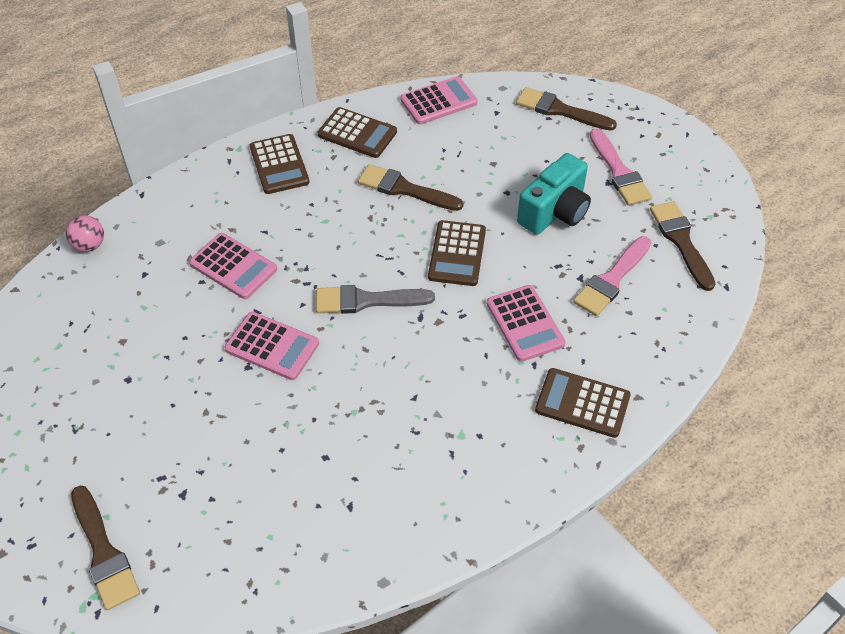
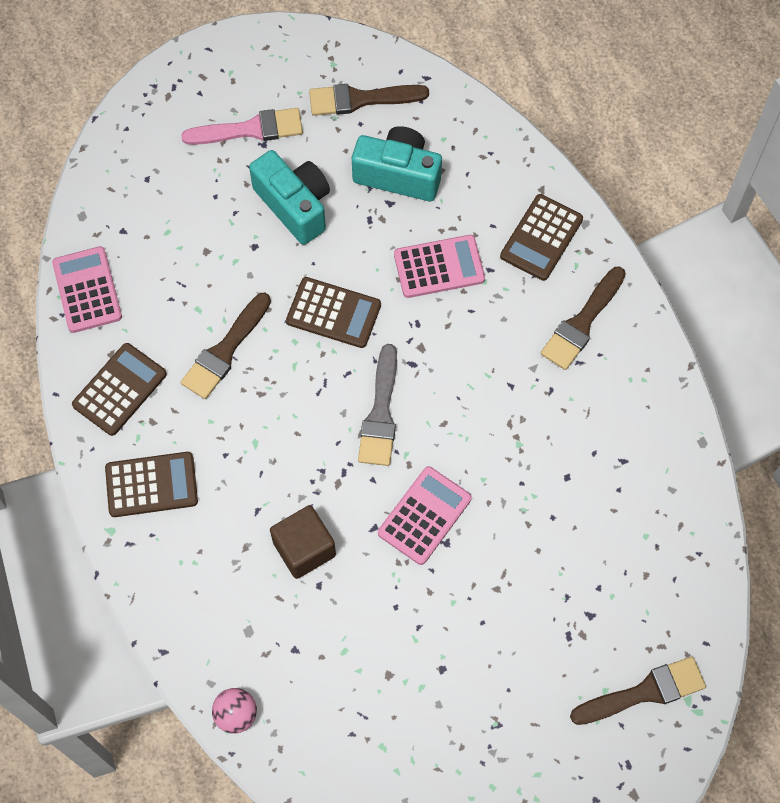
camera: 80 degrees left, 15 degrees up
(233, 266) = (304, 549): pink calculator -> brown cube
(560, 110) = (138, 164): brown brush -> brown brush (582, 323)
(612, 280) = (398, 175): pink brush -> turquoise camera

